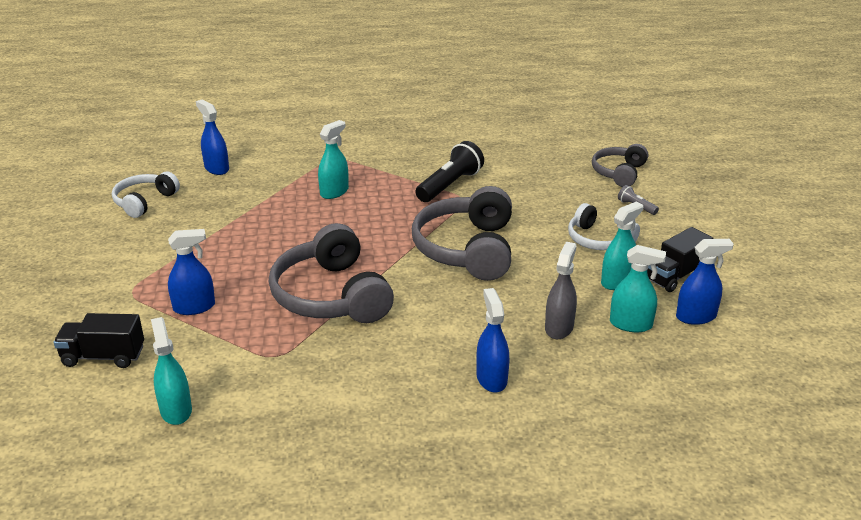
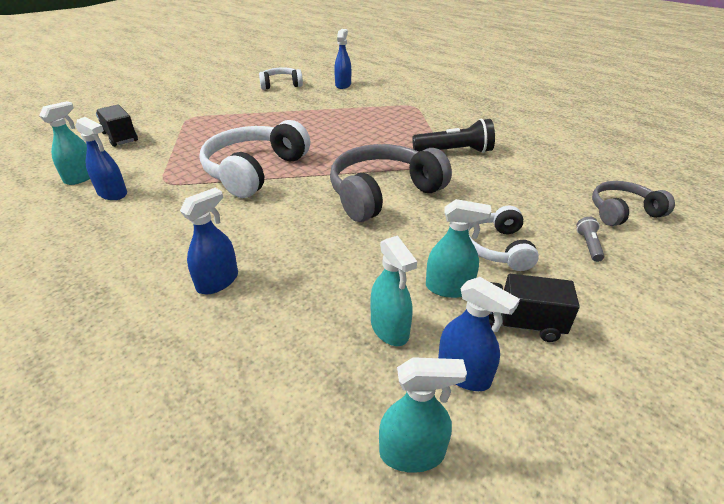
camera: 50 degrees right, 5 degrees up
(194, 307) = (193, 138): blue spray bottle -> blue spray bottle (112, 193)
(331, 296) = (254, 170): grey headphones -> white headphones
(334, 192) = (375, 121): turquoise spray bottle -> turquoise spray bottle (412, 453)
(559, 328) = (331, 285): grey spray bottle -> none

